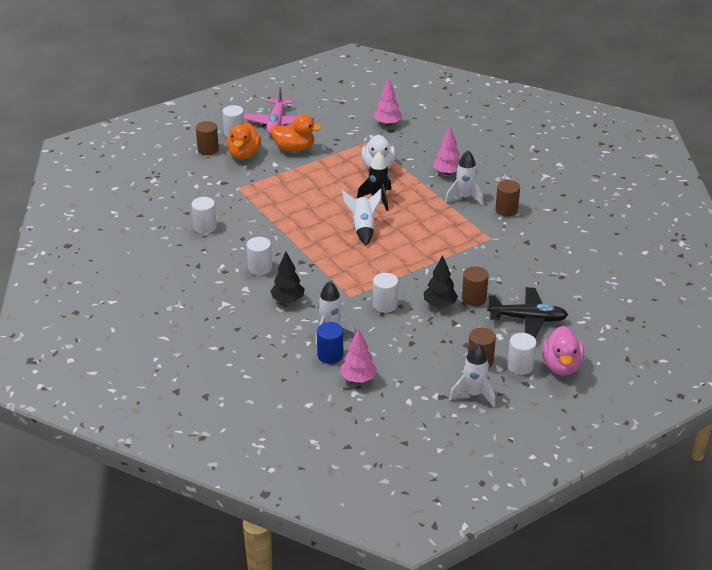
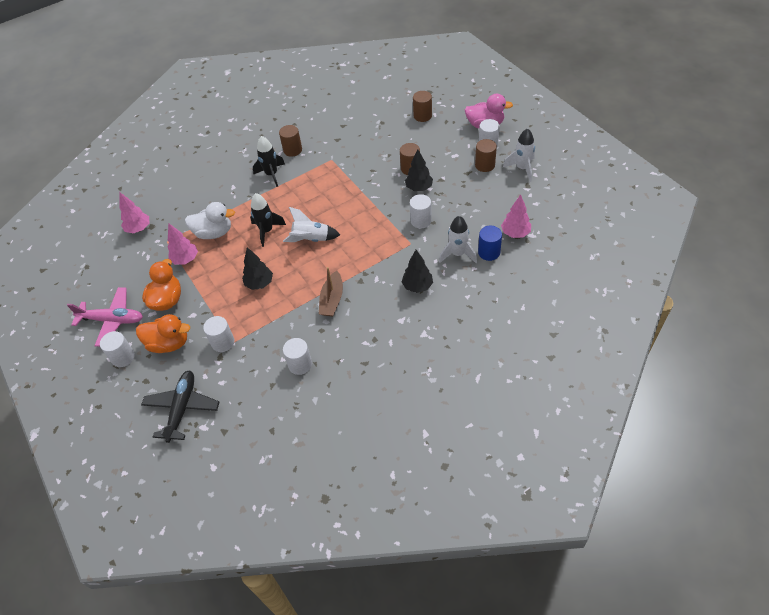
camera: 85 degrees left, 15 degrees up
(208, 149) = (151, 379): brown cylinder -> brown cylinder (422, 116)
(260, 268) = (370, 311): white cylinder -> white cylinder (223, 342)
(279, 244) = (332, 300): none -> brown boat
(307, 199) = (259, 283): none -> black tree
(447, 173) = (232, 186): pink tree -> pink tree (185, 259)
(464, 197) = (271, 174): white rocket -> black rocket
(527, 319) = (434, 140): black plane -> black plane (182, 408)

